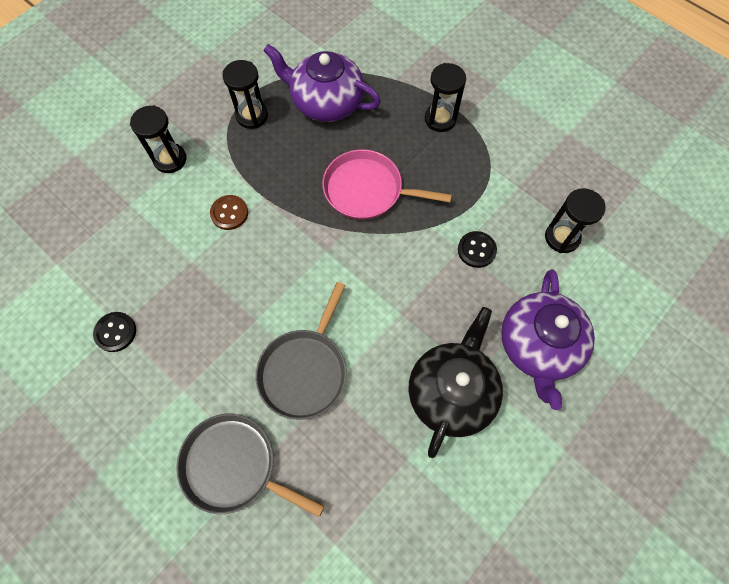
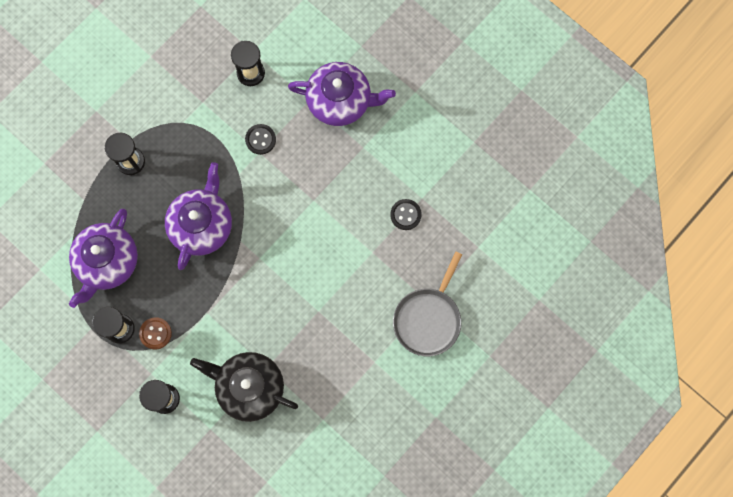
camera: 90 degrees left, 10 degrees up
(115, 332) = (327, 421): black button -> black button (405, 215)
(229, 213) = (221, 340): brown button -> brown button (155, 333)
(305, 370) = (358, 271): grey pan -> none
(367, 190) = (202, 225): pink pan -> purple teapot
(451, 392) = (375, 165): black teapot -> black teapot (249, 387)

